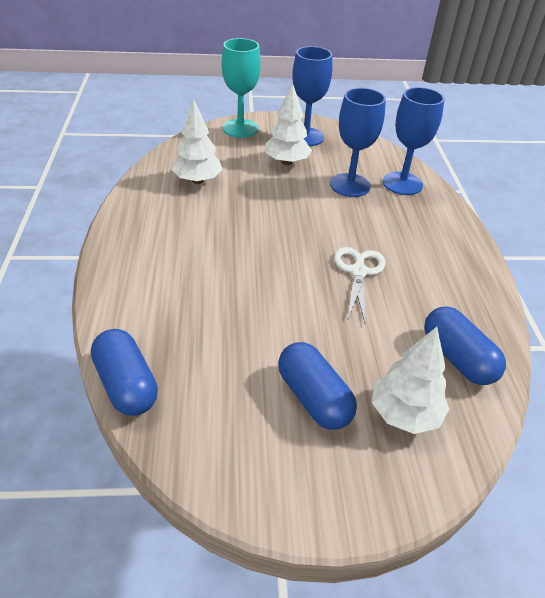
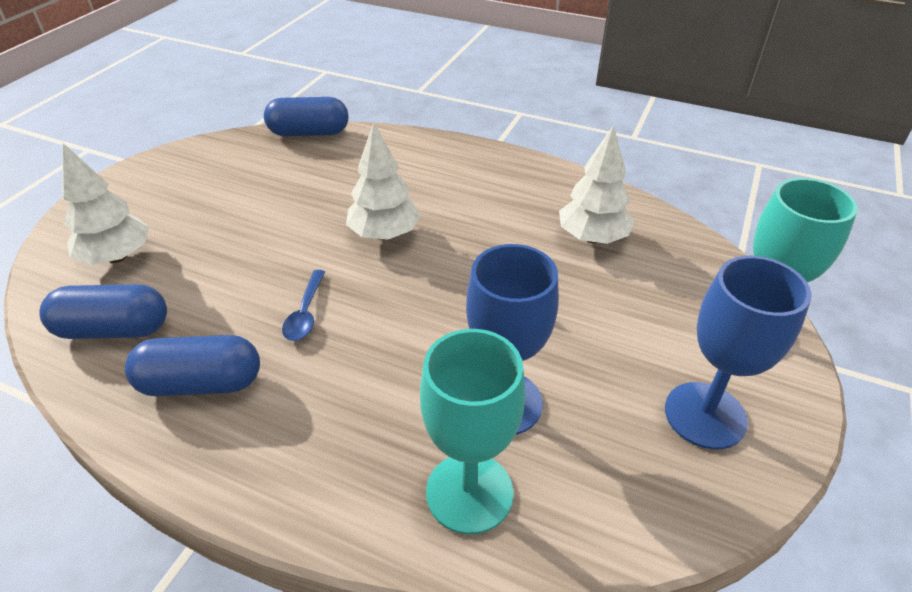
camera: 120 degrees right, 0 degrees up
(286, 162) = (613, 348): white tree -> white tree (384, 234)
(314, 398) = (194, 212): blue capsule -> blue capsule (201, 383)
(358, 272) = (305, 313): white scissors -> blue spoon
(402, 183) = (469, 492): blue goblet -> turquoise goblet

